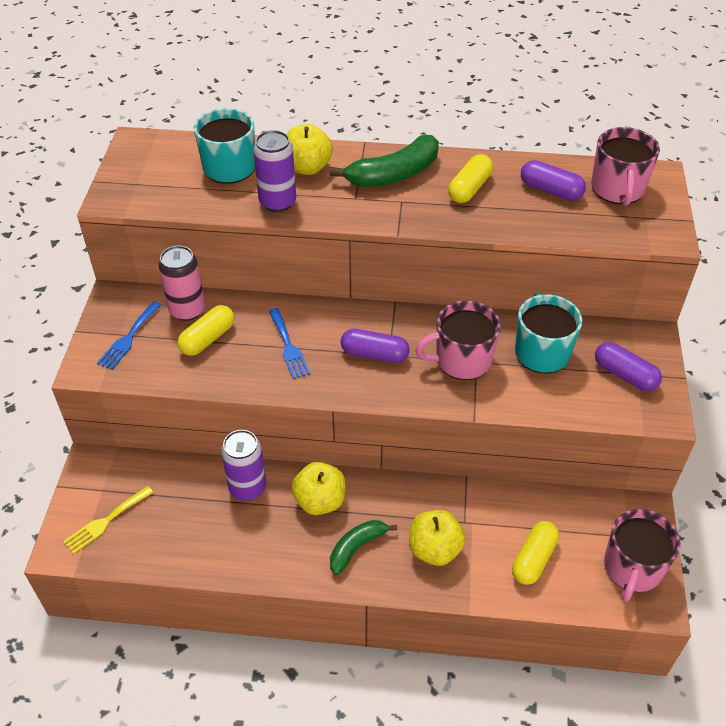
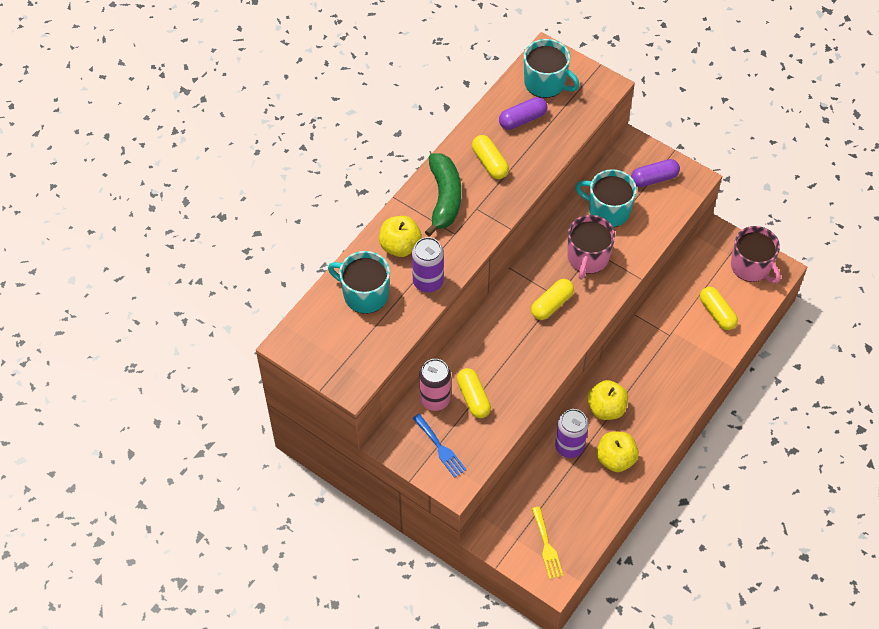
camera: 60 degrees left, 10 degrees up
(288, 346) = (512, 351): blue fork -> none
(357, 548) = (654, 404): green banana -> none
(374, 354) = (552, 304): purple capsule -> yellow capsule
(435, 549) = (680, 362): yellow apple -> yellow apple (615, 459)
(617, 189) = (546, 83): pink mug -> turquoise mug

